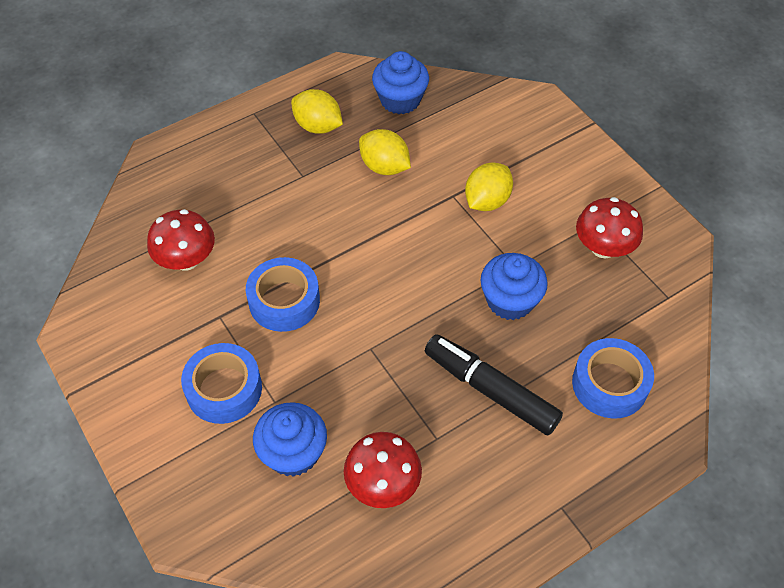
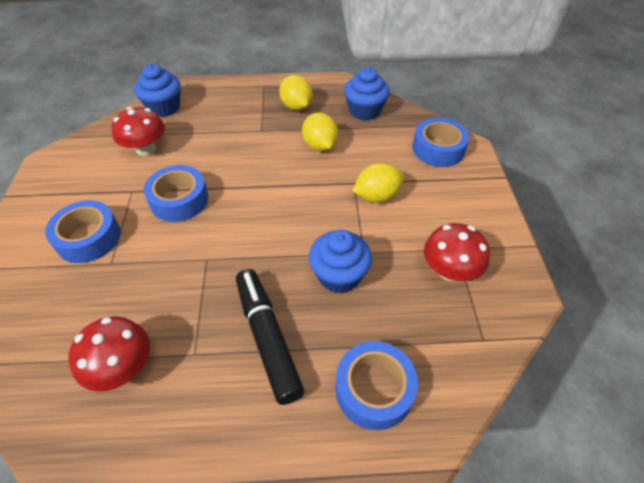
camera: 30 degrees right, 5 degrees down
(293, 453) = (87, 306): blue cupcake -> blue cupcake (164, 107)
(510, 117) = (438, 149): none -> blue tape

